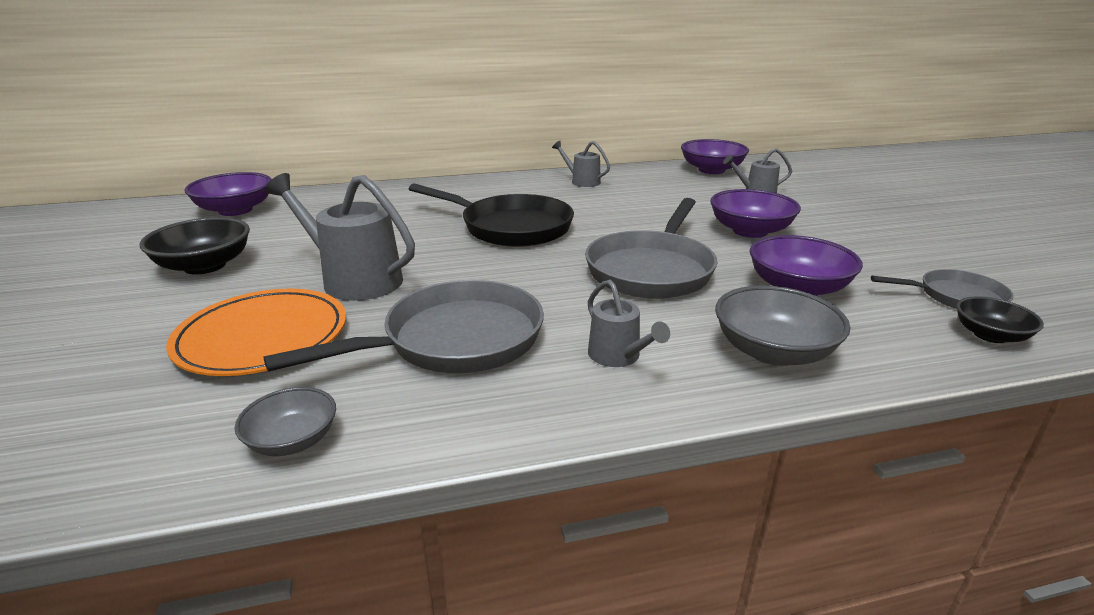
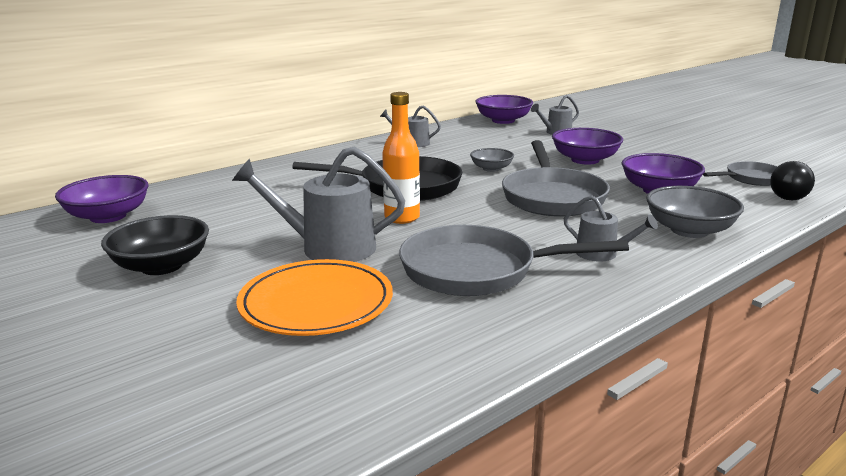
camera: 25 degrees left, 5 degrees down
(293, 440) = (453, 356): grey bowl -> grey bowl (491, 169)
(454, 341) = (477, 270): grey pan -> grey pan turned 120 degrees counterclockwise
(463, 261) = (402, 218): none -> orange bottle
(990, 335) = (790, 196): black bowl -> black light bulb

